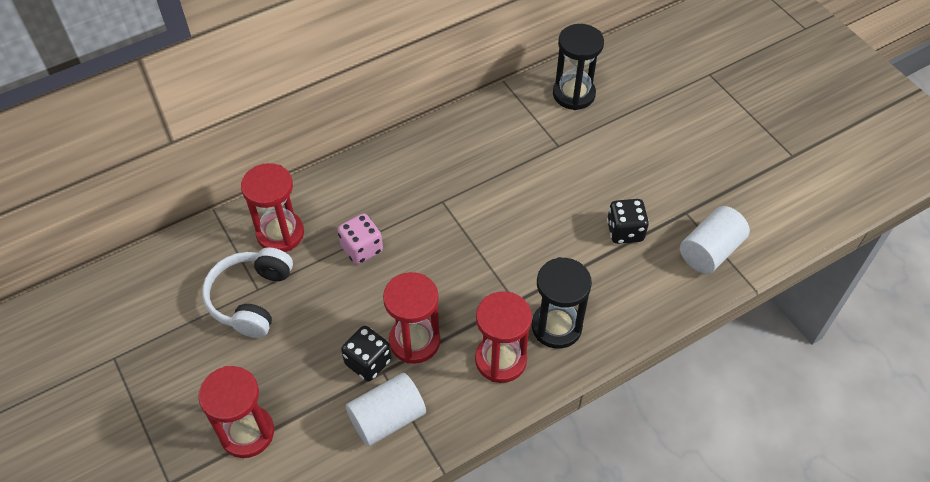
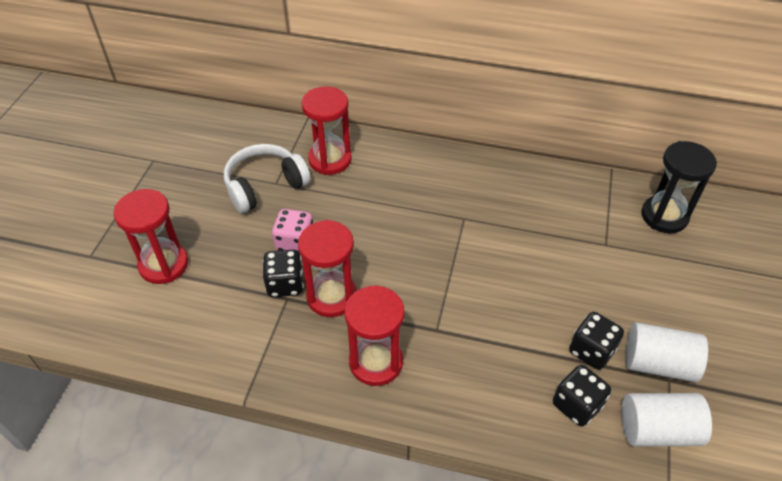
camera: 45 degrees right, 5 degrees down
(362, 249) = (370, 208): pink dice -> pink dice (295, 243)
(387, 418) = (252, 332): white cylinder -> white cylinder (658, 364)
(556, 327) = (447, 375): black hourglass -> none
(652, 275) = (577, 405): none -> black dice

